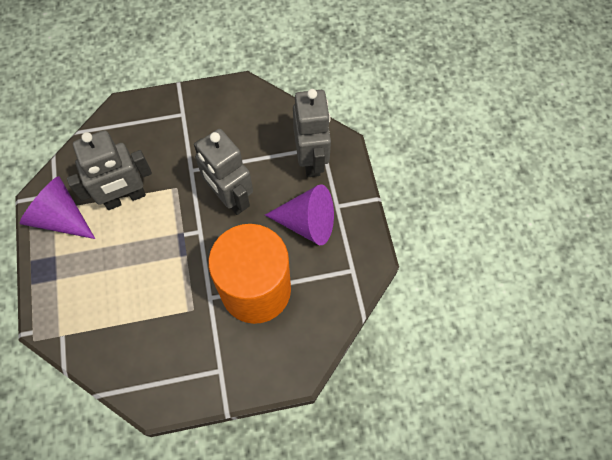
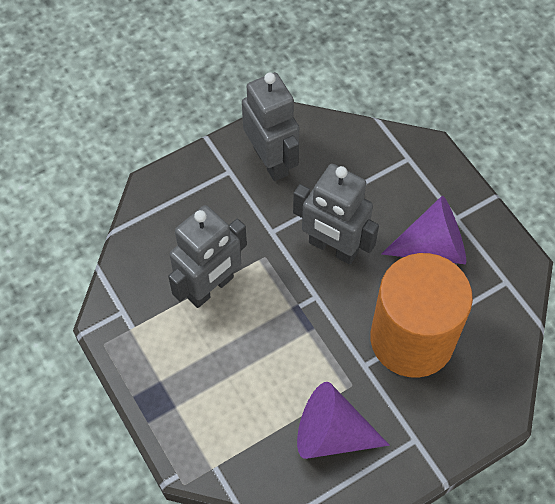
camera: 20 degrees left, 5 degrees down
(60, 217) = (144, 335): purple cone -> purple cone (331, 434)
(311, 160) = (403, 176): grey robot -> grey robot (271, 161)

